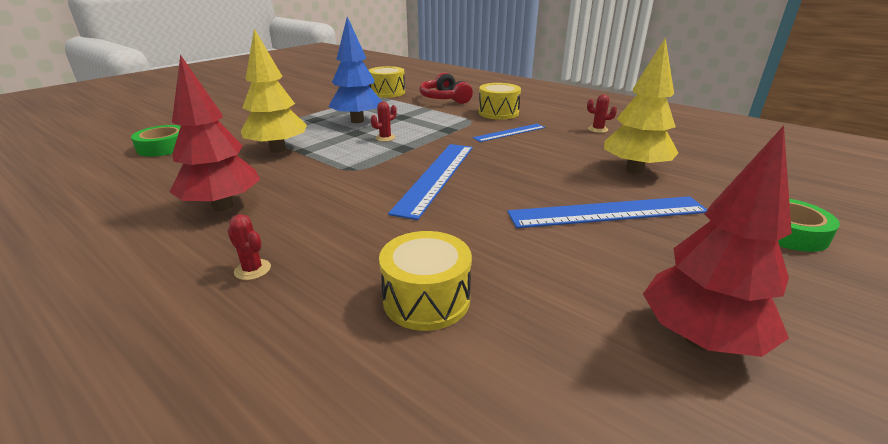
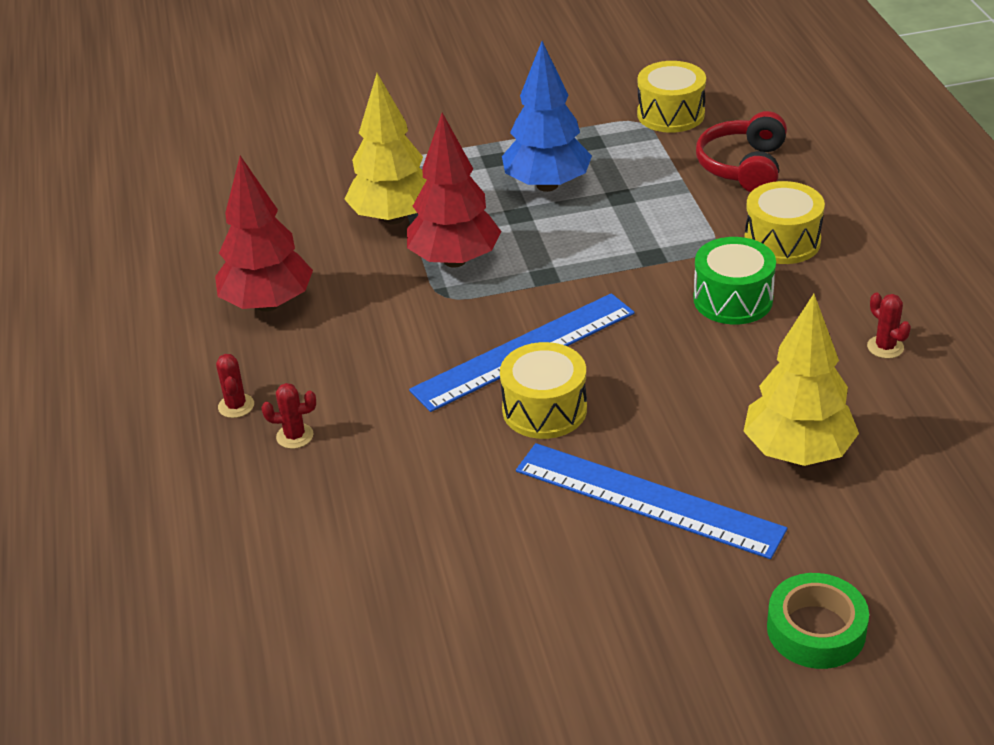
camera: 40 degrees right, 10 degrees up
(164, 147) = (276, 162): green tape -> none
(385, 138) = (544, 243): red cactus -> red cactus (295, 436)
(426, 299) = (341, 509): yellow drum -> yellow drum (544, 409)
(509, 132) = (733, 299): blue ruler -> green drum
(700, 339) = (512, 662): red tree -> red tree (455, 260)

